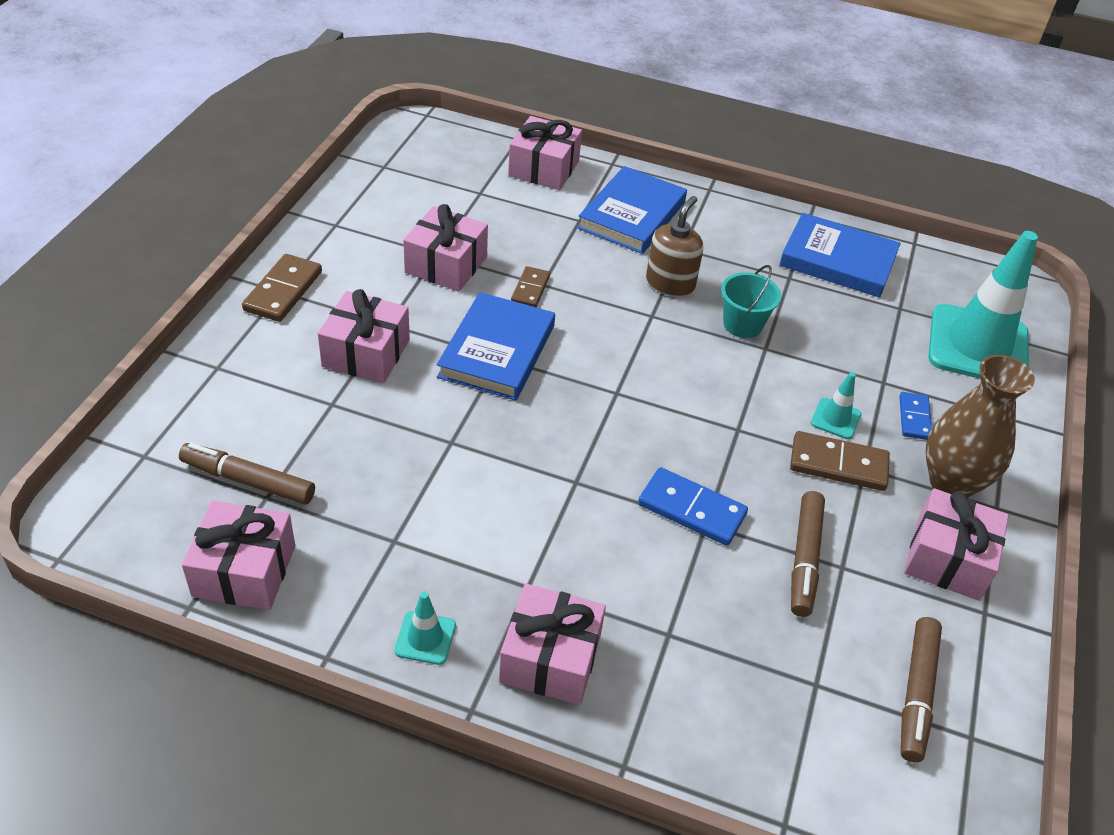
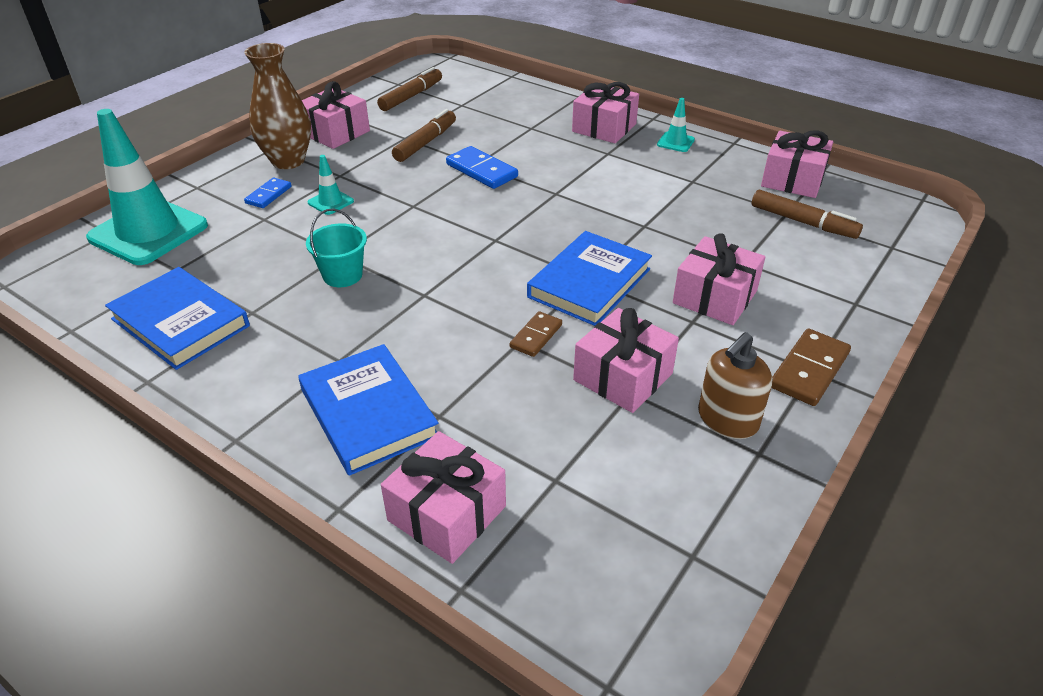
camera: 160 degrees left, 5 degrees down
(632, 215) = (368, 413): blue book -> blue book turned 75 degrees counterclockwise
(670, 283) = (383, 322): brown soap dispenser -> brown soap dispenser (727, 420)
(838, 464) = (357, 178): brown domino -> none

